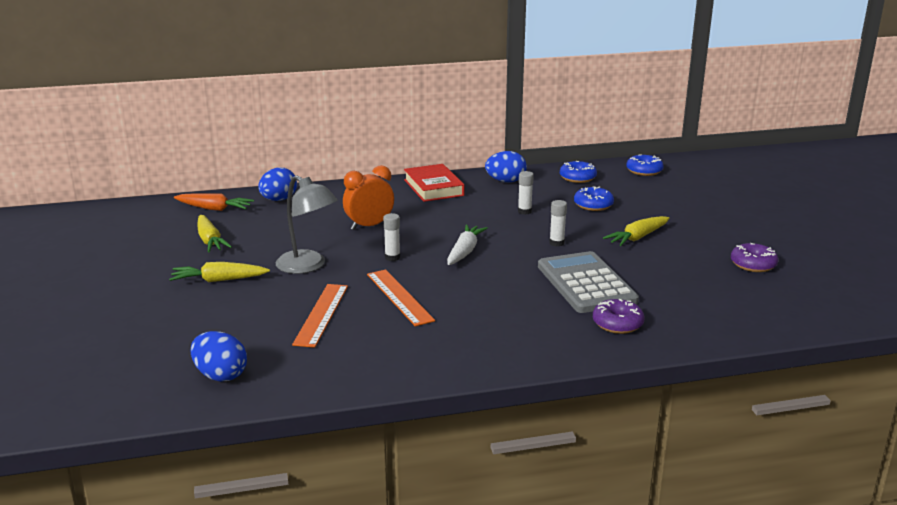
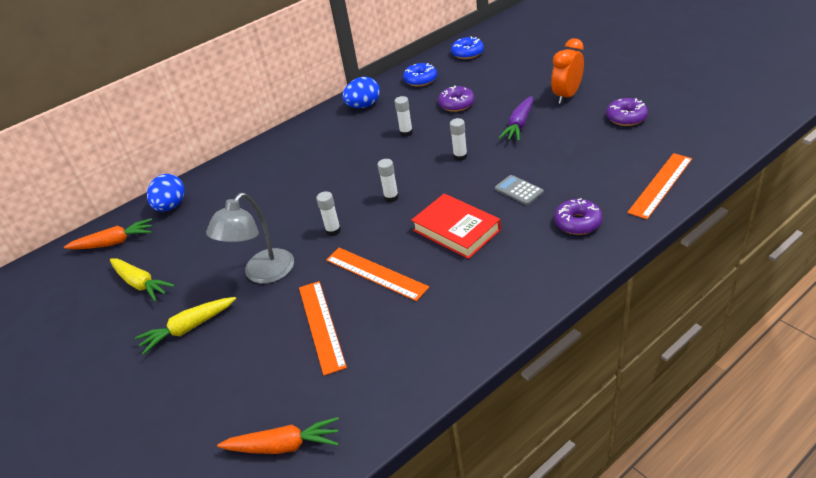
camera: 20 degrees left, 15 degrees up
(220, 375) = (283, 445): blue egg -> orange carrot
(308, 266) = (263, 274): grey lamp -> grey lamp turned 105 degrees clockwise
(369, 226) = (283, 203): orange clock -> orange clock (567, 96)
(433, 187) = (306, 136): red book -> red book (456, 230)
(464, 251) = (391, 197): white carrot -> white glue stick
(586, 283) = (519, 190): grey calculator -> grey calculator, size x0.45
(593, 205) = (456, 104): blue donut -> purple donut
(637, 237) = (519, 125): yellow carrot -> purple carrot
(731, 324) = (660, 185): none -> orange ruler

